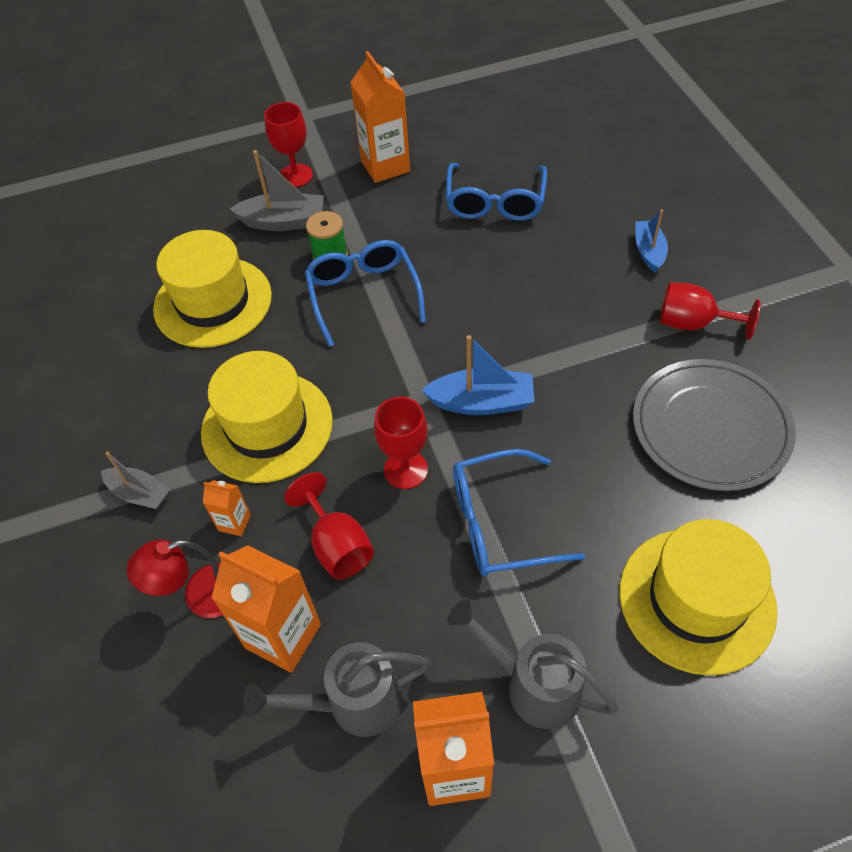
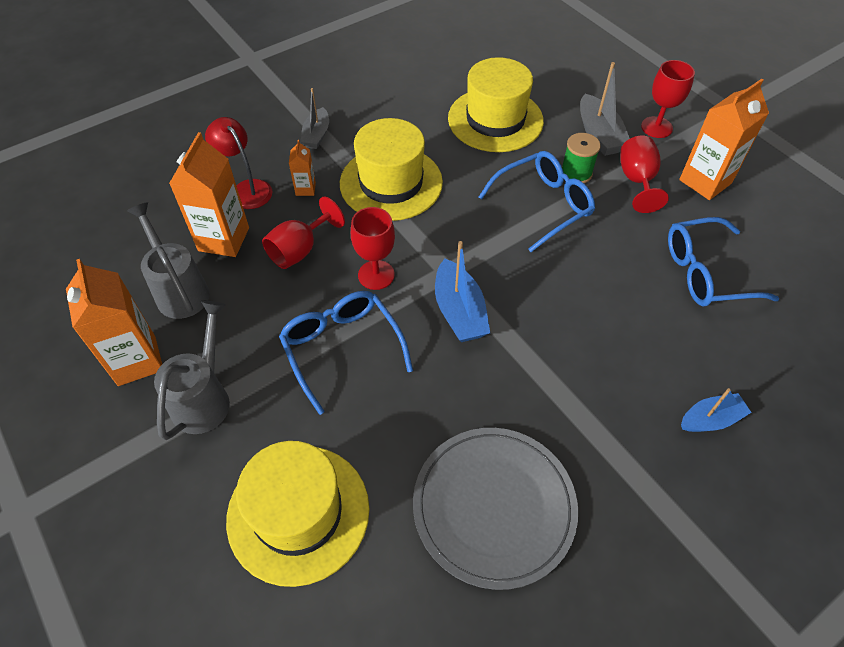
camera: 70 degrees right, 0 degrees up
(693, 323) = (626, 475): red goblet -> red goblet (637, 181)

